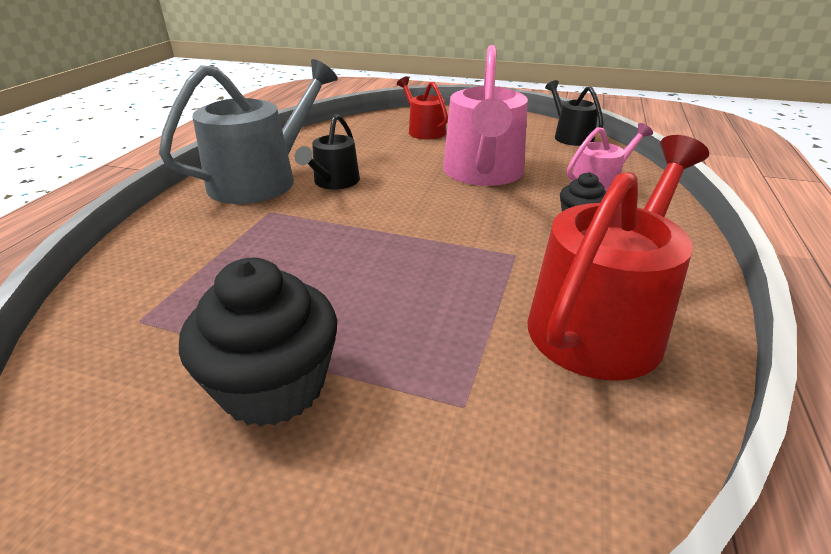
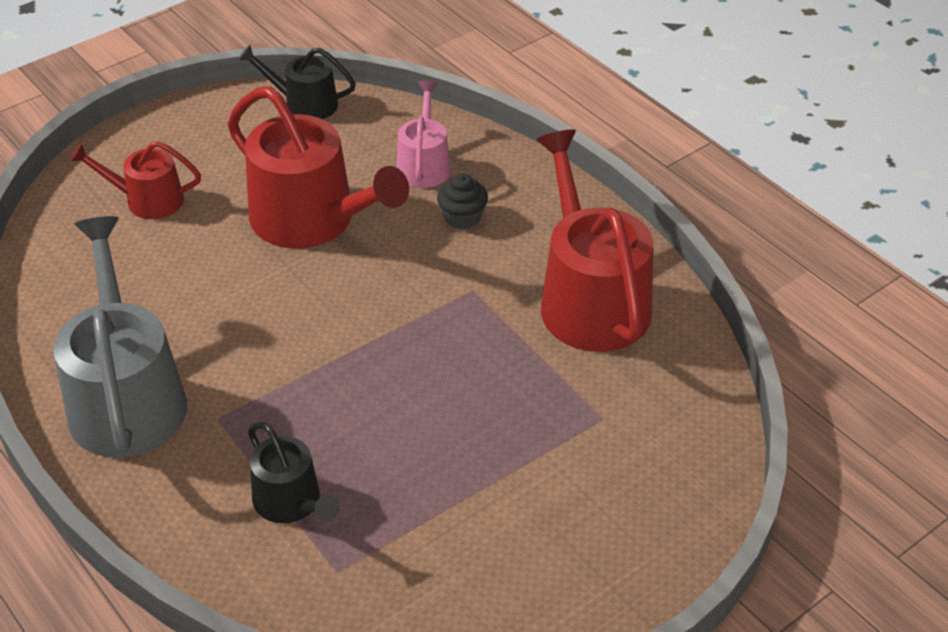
camera: 55 degrees left, 10 degrees up
(273, 386) = (500, 508): black cupcake -> none
(334, 182) = (202, 340): black watering can -> black watering can (291, 502)
(483, 173) = (312, 220): pink watering can -> red watering can

